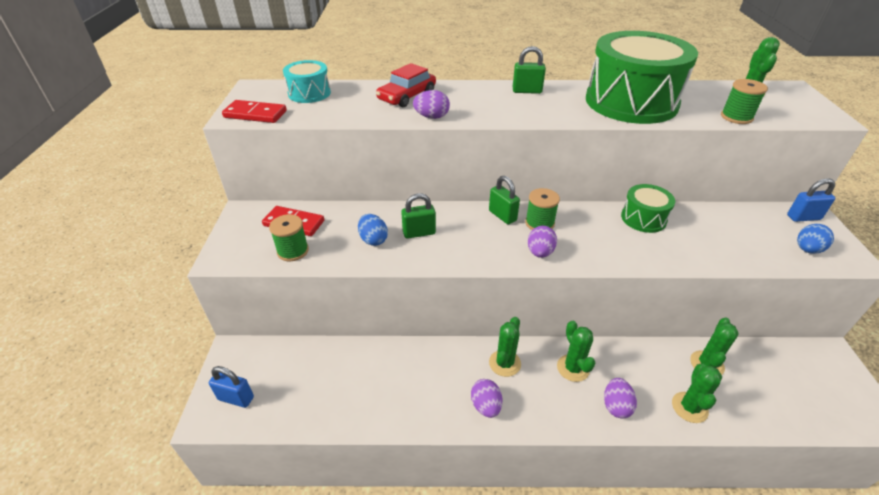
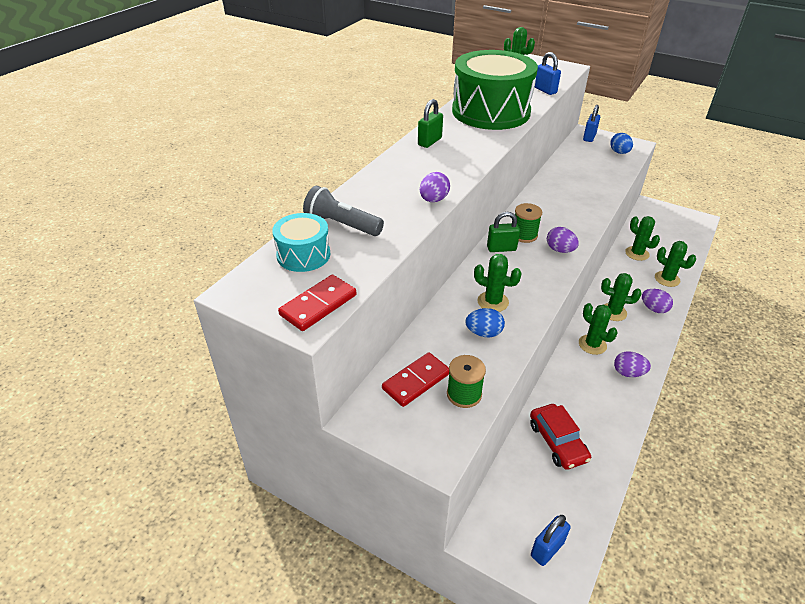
camera: 60 degrees left, 0 degrees up
(358, 94) = (342, 225): none -> grey flashlight
(407, 96) = (377, 199): red car -> red car (557, 442)
(419, 233) = (493, 302): green padlock -> green cactus
(643, 218) = (550, 190): green drum -> none
(736, 117) = (545, 90): green spool -> blue padlock

